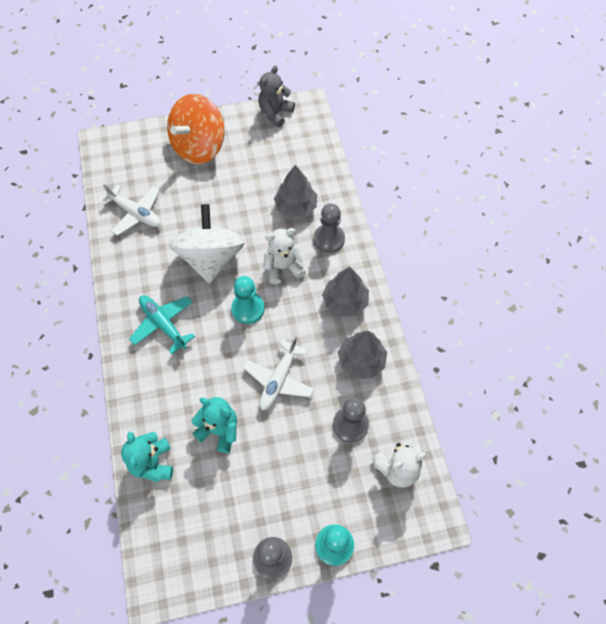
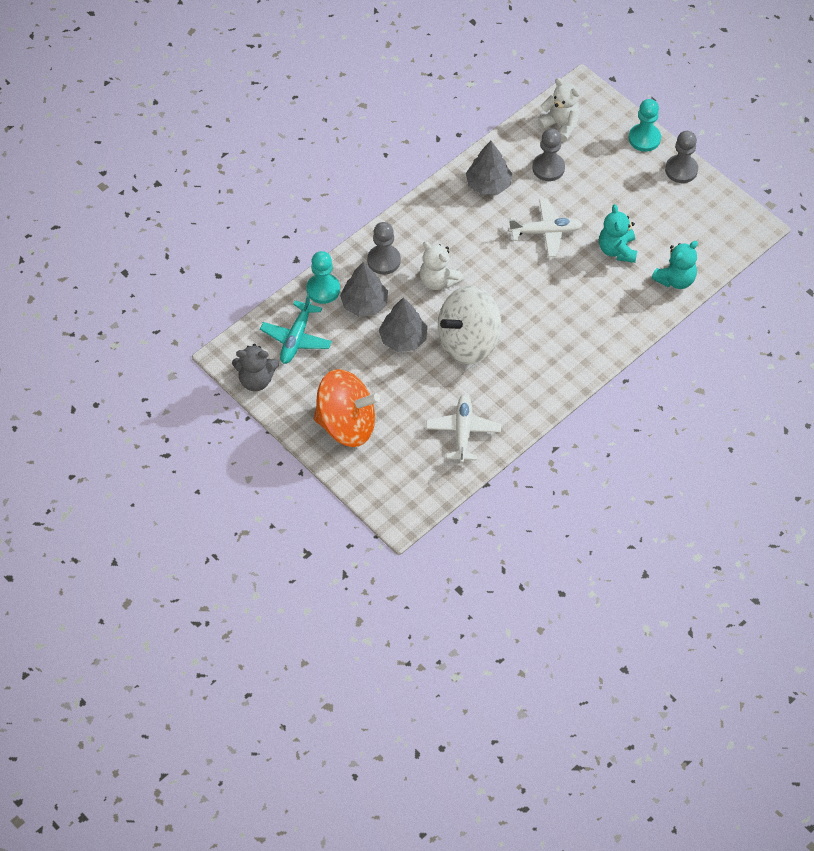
camera: 120 degrees left, 5 degrees down
(163, 324) = (558, 341): turquoise plane -> turquoise plane (296, 338)
(248, 309) = (498, 286): turquoise pawn -> turquoise pawn (323, 289)
(345, 301) = (441, 220): grey tree -> grey tree (403, 339)

